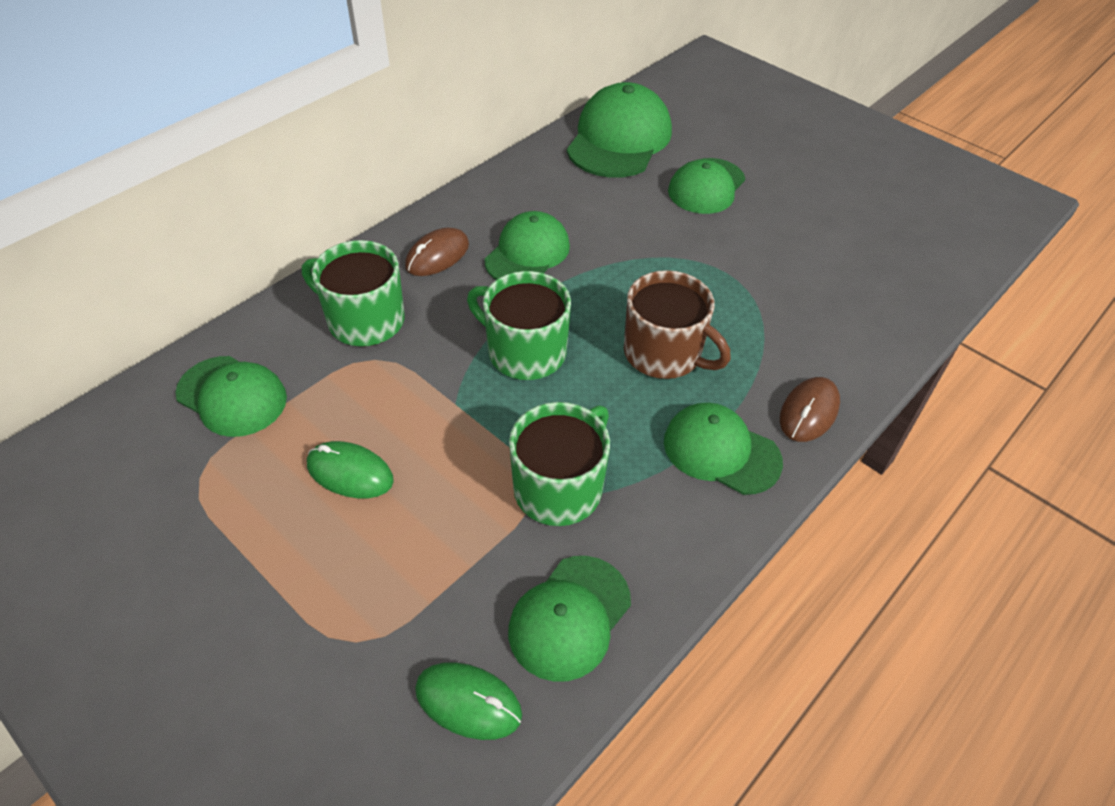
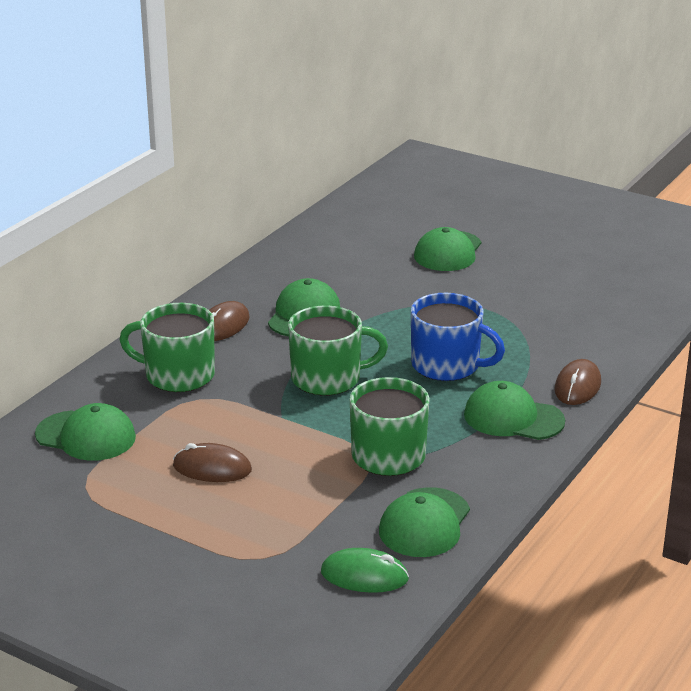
camera: 10 degrees left, 20 degrees down
(350, 473) = (212, 468): green mouse -> brown mouse
(524, 352) = (328, 378): green mug -> green mug turned 150 degrees clockwise
(619, 139) = (357, 226): green cap -> none
(664, 353) = (447, 365): brown mug -> blue mug

